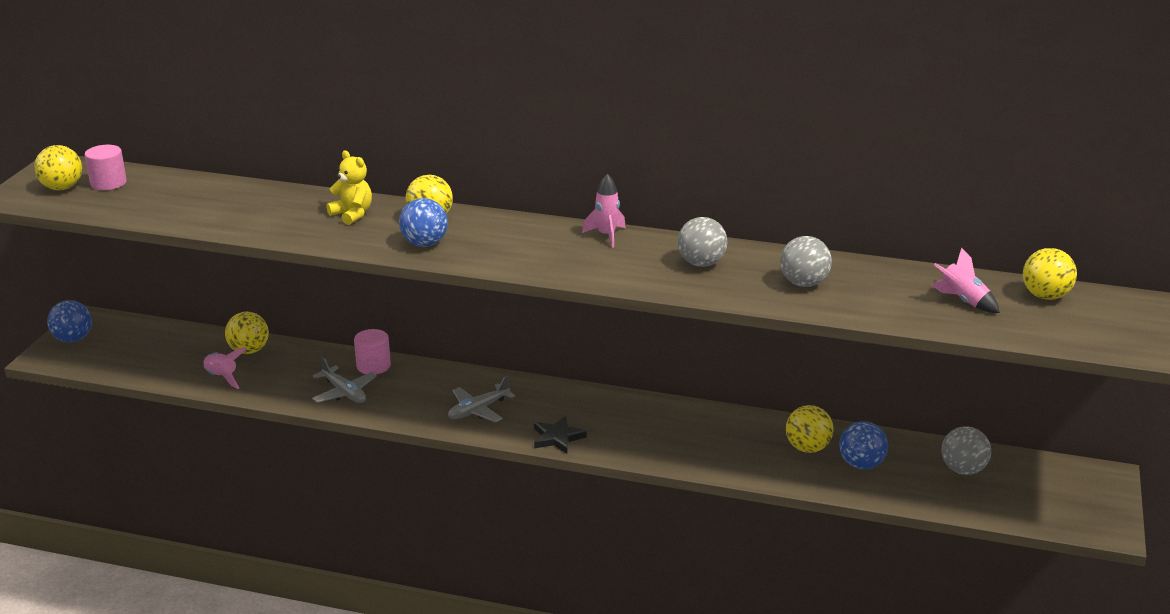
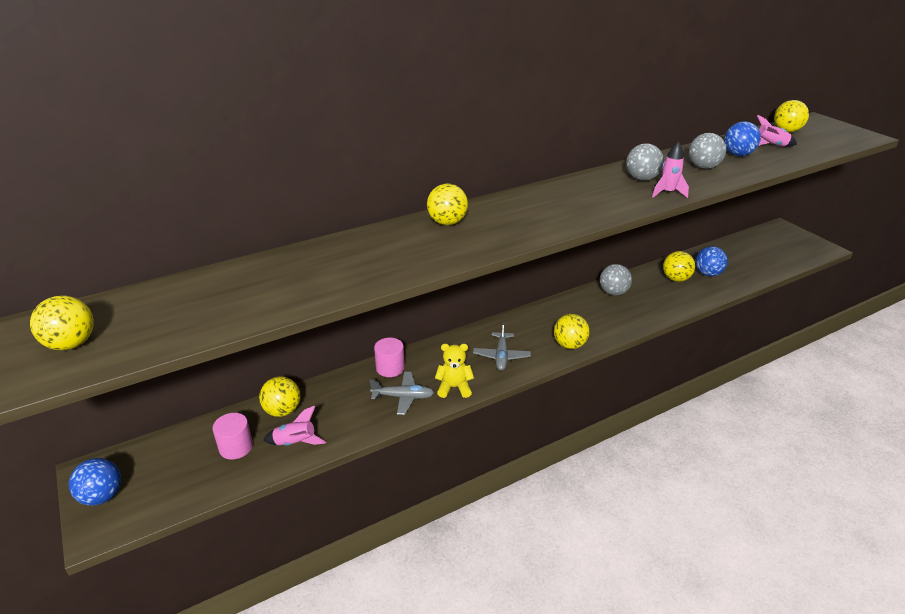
camera: 45 degrees left, 5 degrees up
(108, 183) = (117, 317): pink cylinder -> pink cylinder (236, 447)
(352, 214) = (389, 243): yellow teddy bear -> yellow teddy bear (454, 388)
(424, 244) = (480, 239): blue ball -> blue ball (738, 155)
(557, 438) = (569, 345): black star -> yellow ball
(606, 235) = (565, 186): pink rocket -> pink rocket (667, 193)
(963, 470) = (741, 253): grey ball -> grey ball (613, 292)

